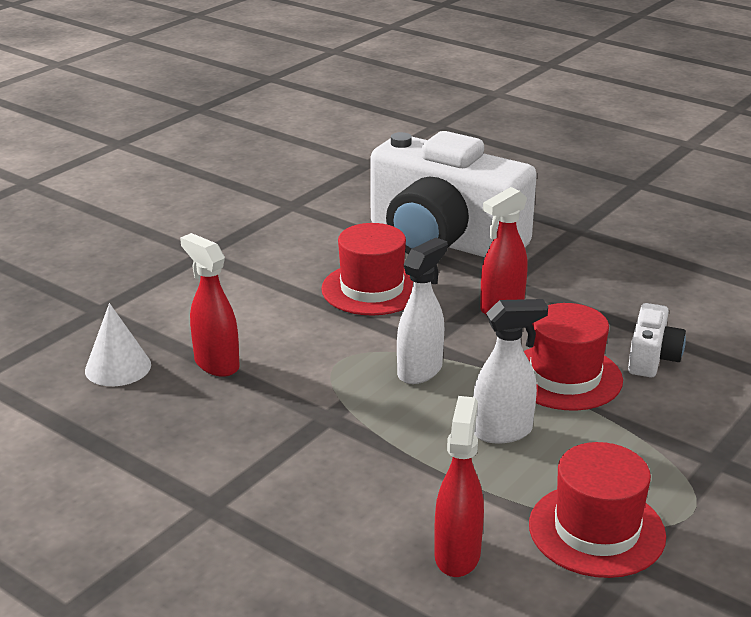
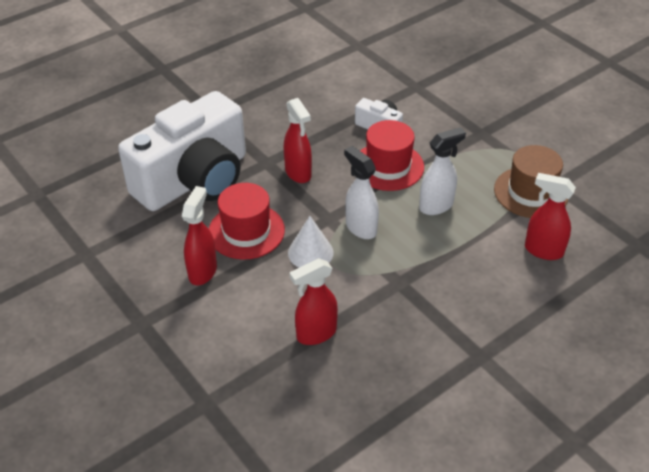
camera: 75 degrees left, 15 degrees up
(118, 367) = (299, 395): white cone -> white cone (310, 252)
(292, 274) = (203, 271): none -> red spray bottle
(503, 432) = (436, 206): white spray bottle -> white spray bottle turned 60 degrees clockwise
(596, 530) = (530, 192): red hat -> brown hat

